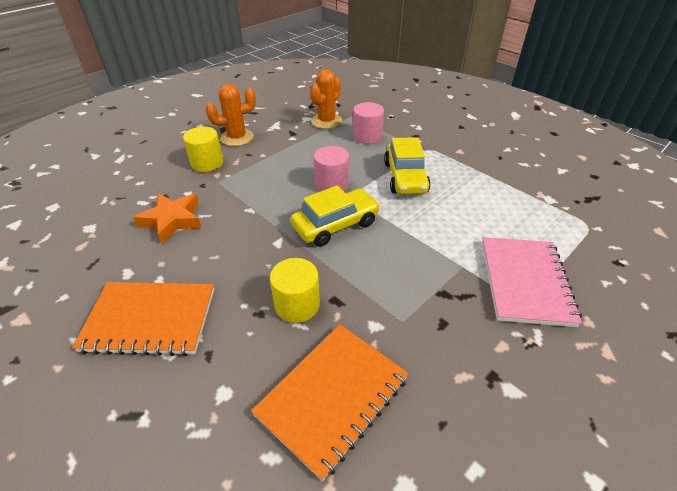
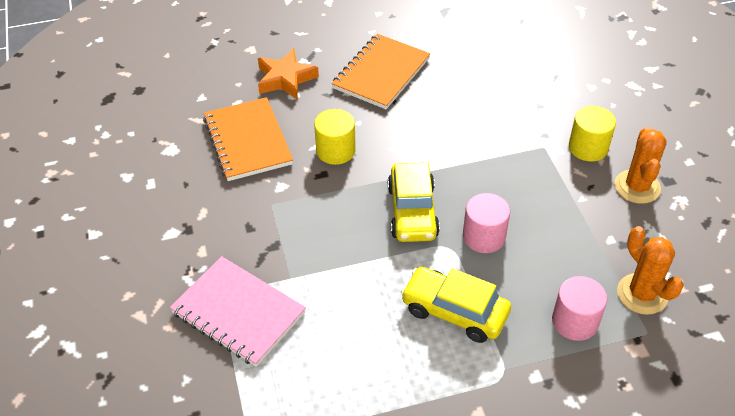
camera: 120 degrees right, 5 degrees up
(172, 220) = (495, 104): orange star -> orange star (285, 79)

